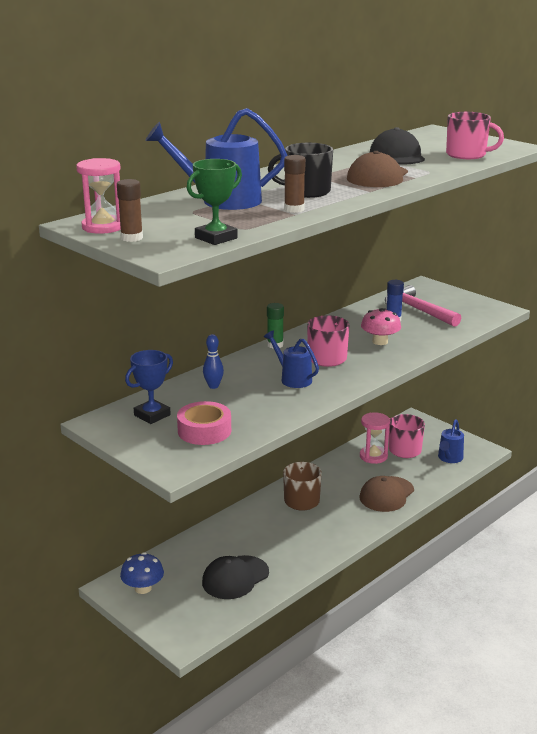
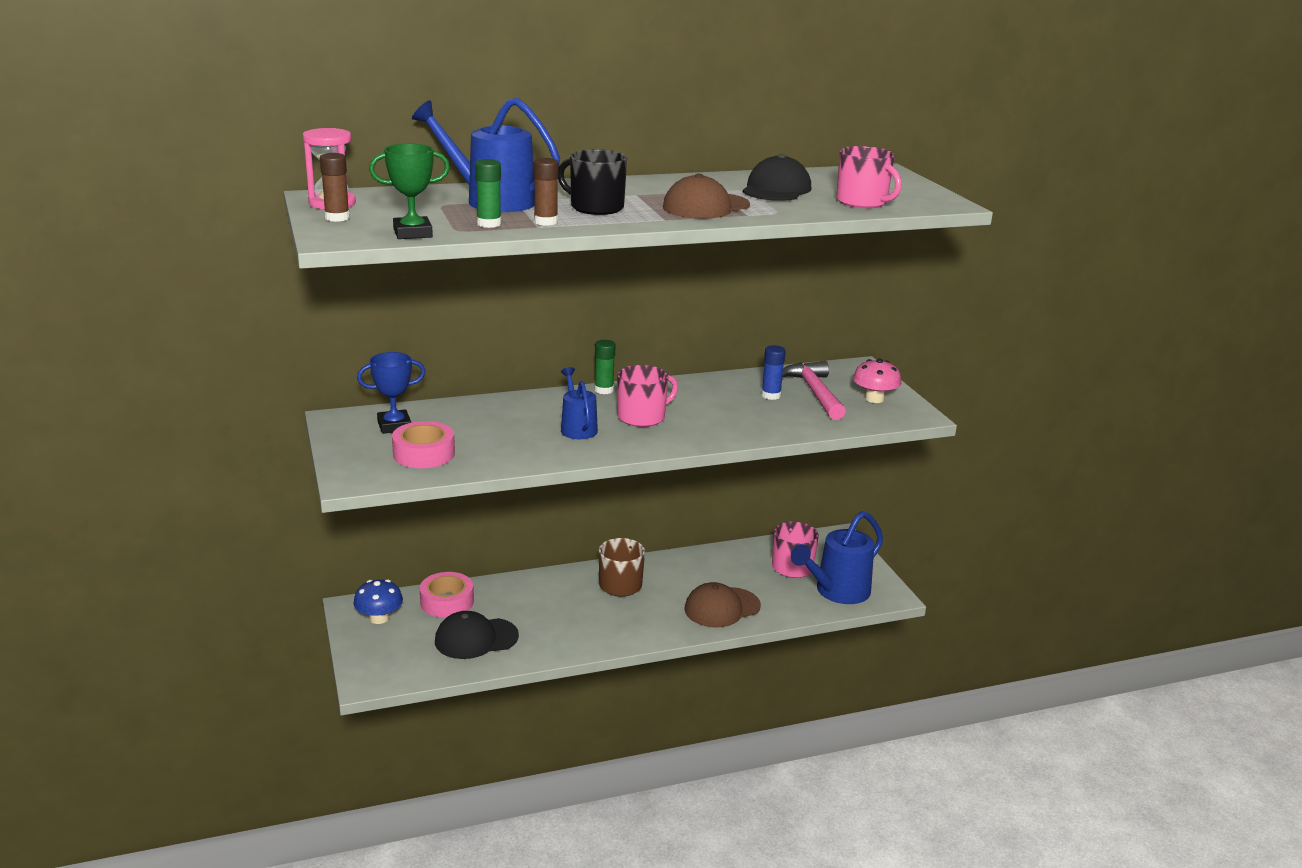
camera: 25 degrees right, 0 degrees up
(184, 557) = (447, 602): none -> pink tape
(213, 386) = (488, 414): blue bowling pin -> none
(257, 219) = (489, 224): none -> green glue stick
(373, 456) = (748, 563): pink hourglass -> none
(380, 341) = (723, 414): pink mushroom -> pink mushroom (874, 399)
(449, 458) = (836, 592): blue watering can -> blue watering can, size x1.67

